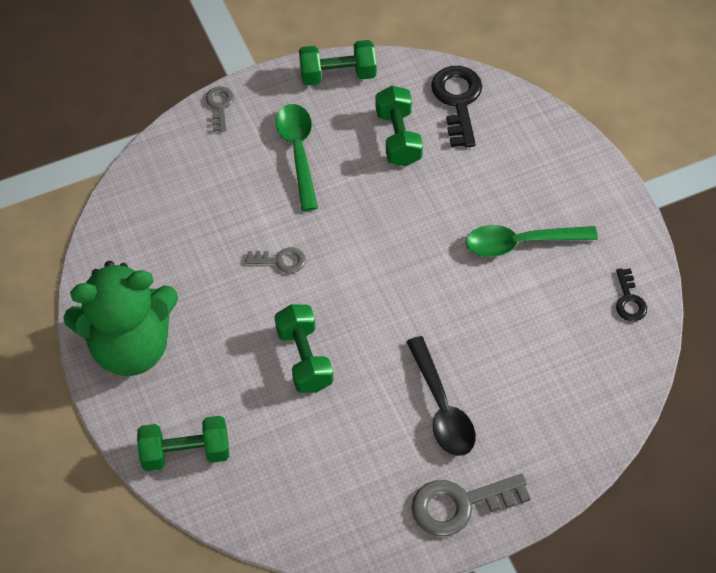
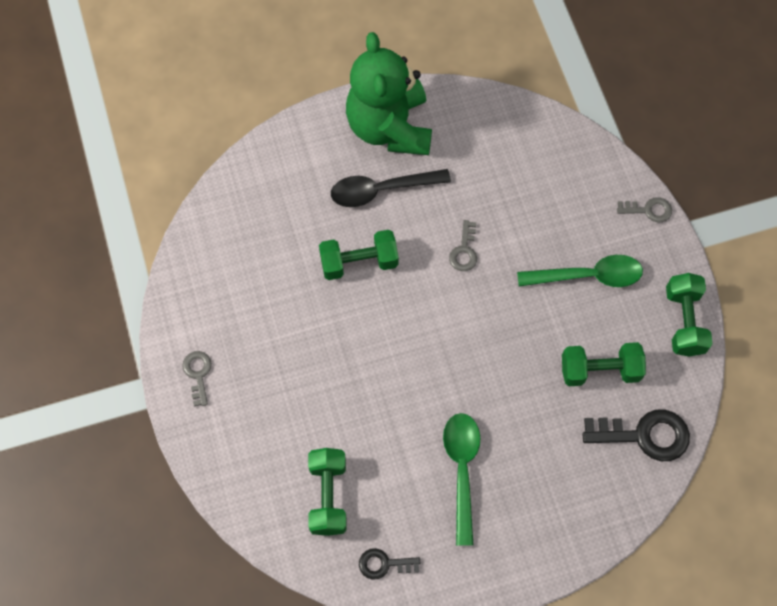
camera: 95 degrees right, 10 degrees up
(186, 452) = (283, 164): green dumbbell -> green dumbbell (328, 496)
(441, 407) = (293, 371): black spoon -> black spoon (382, 190)
(460, 504) = (198, 374): grey key -> grey key, size x0.55

